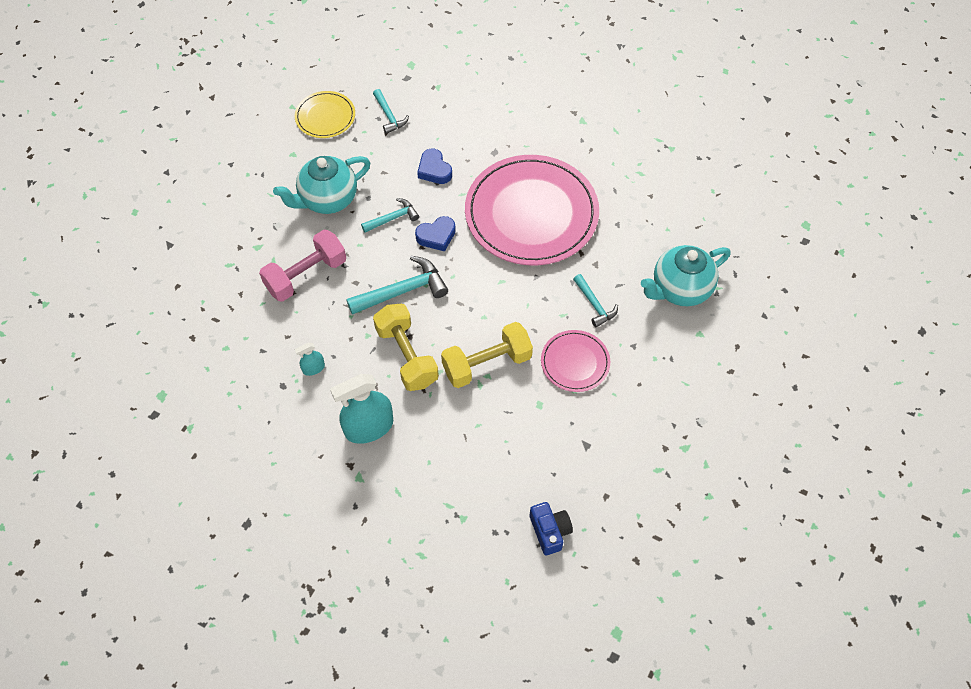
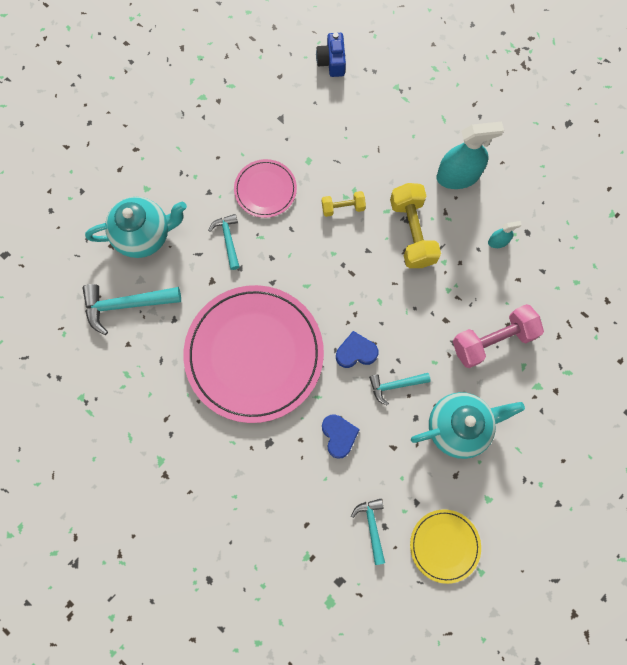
camera: 165 degrees left, 15 degrees up
(403, 290) = (402, 299): turquoise hammer -> turquoise hammer (126, 305)
(487, 364) = (343, 207): yellow dumbbell -> yellow dumbbell, size x0.54

